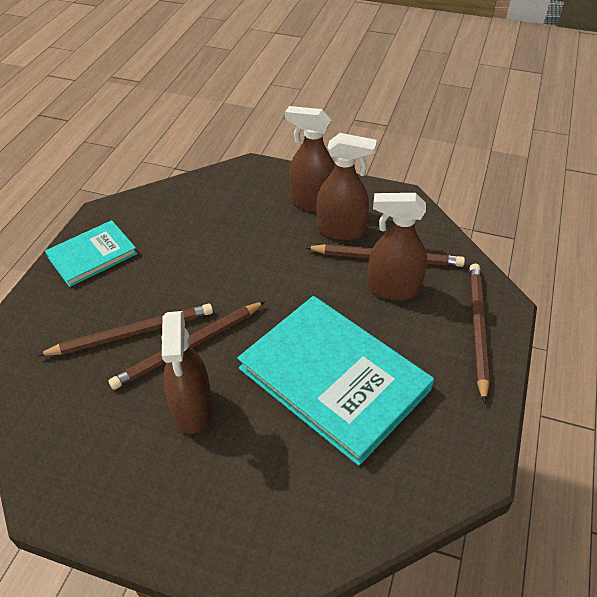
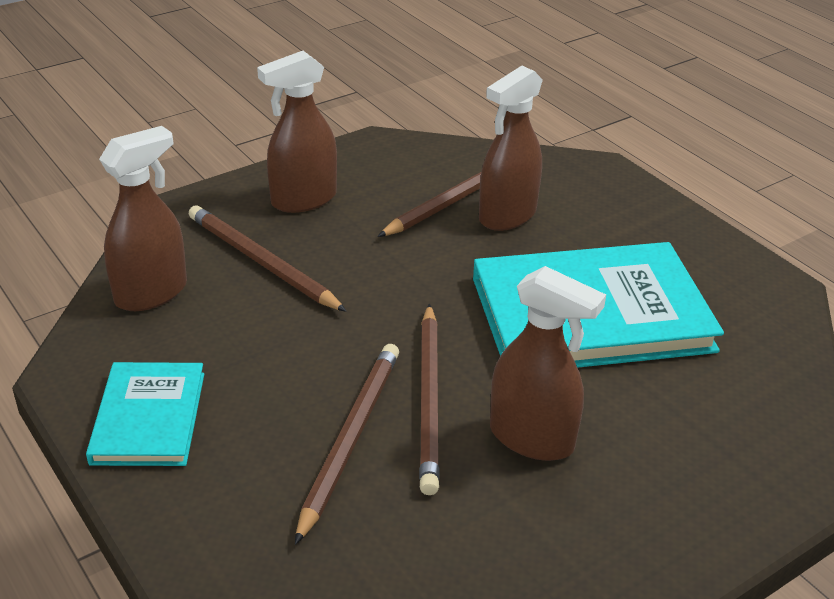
camera: 55 degrees left, 10 degrees down
(341, 230) = (377, 203): brown spray bottle -> brown spray bottle (151, 293)
(477, 329) = (616, 197): brown pencil -> brown pencil (261, 262)

